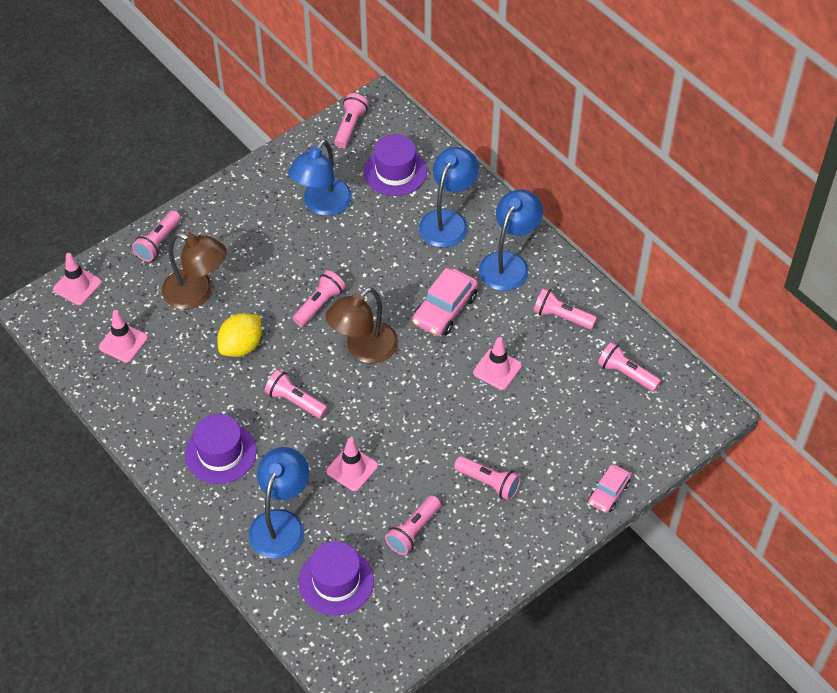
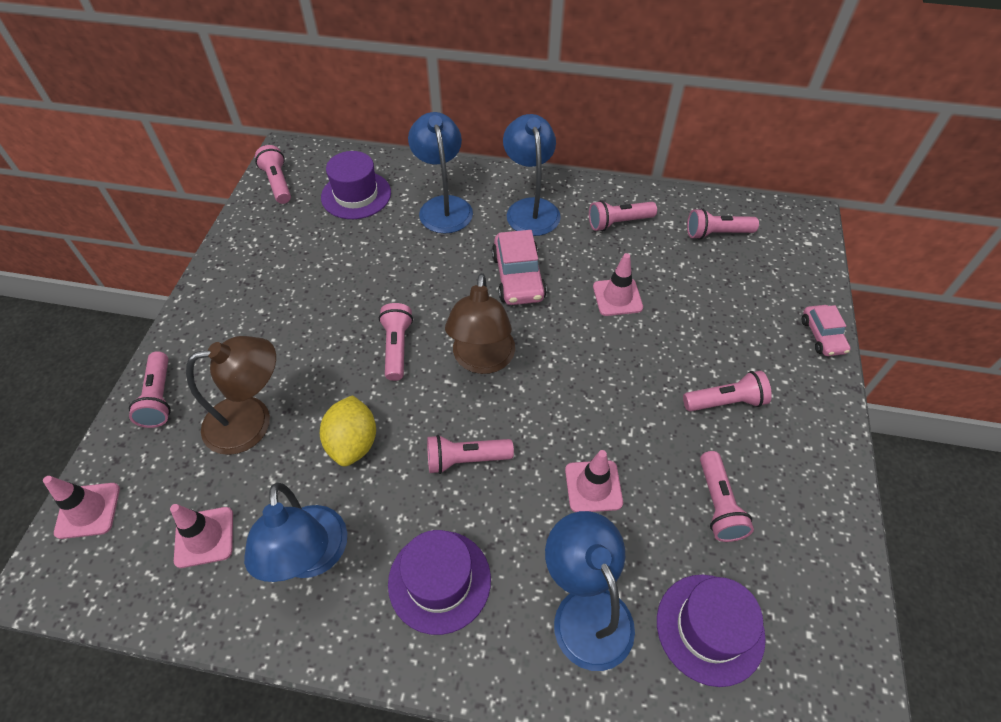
camera: 40 degrees left, 0 degrees up
(322, 205) = (312, 259): blue lamp -> blue lamp (311, 558)

